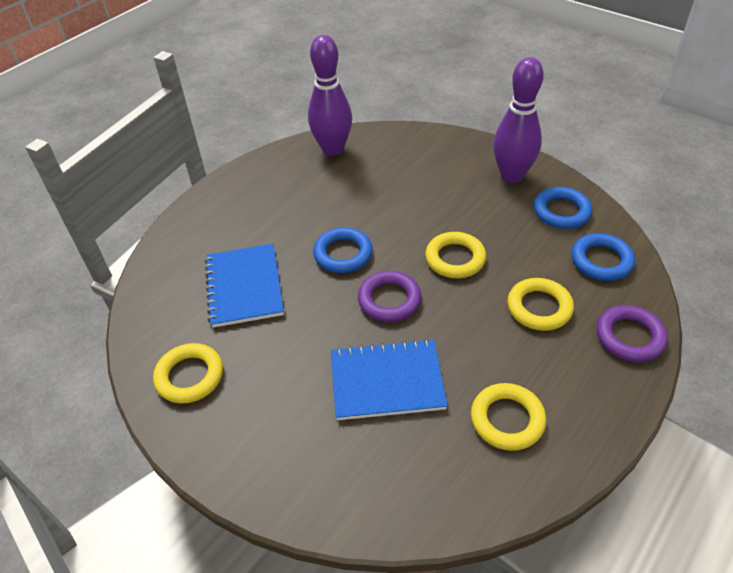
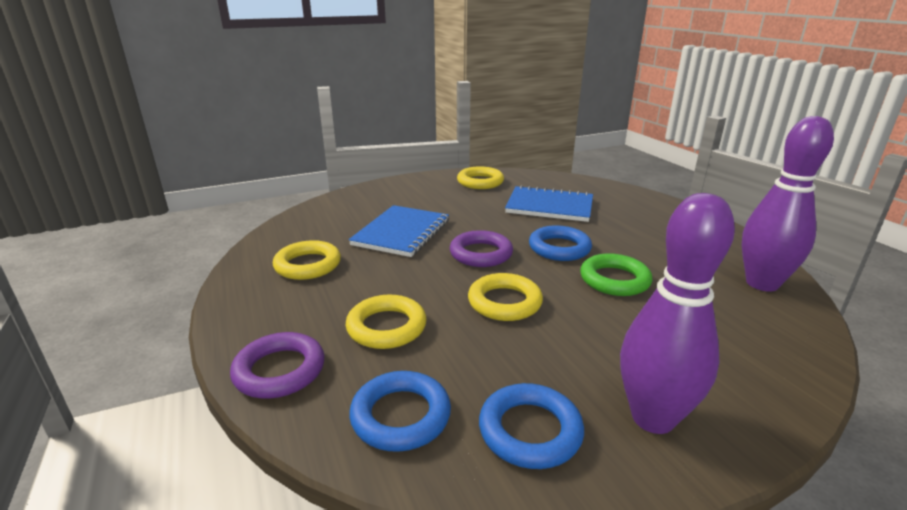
camera: 115 degrees right, 20 degrees down
(377, 213) = (614, 280): none -> green ring

